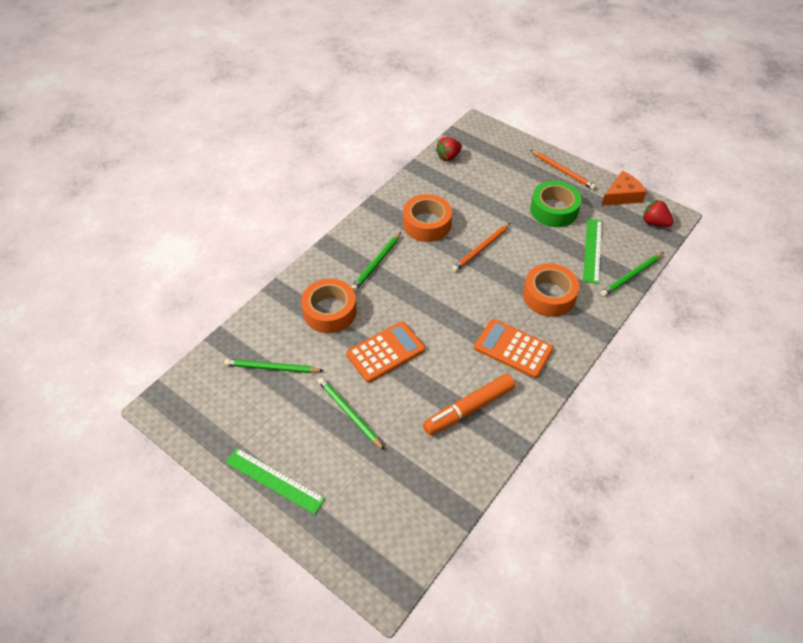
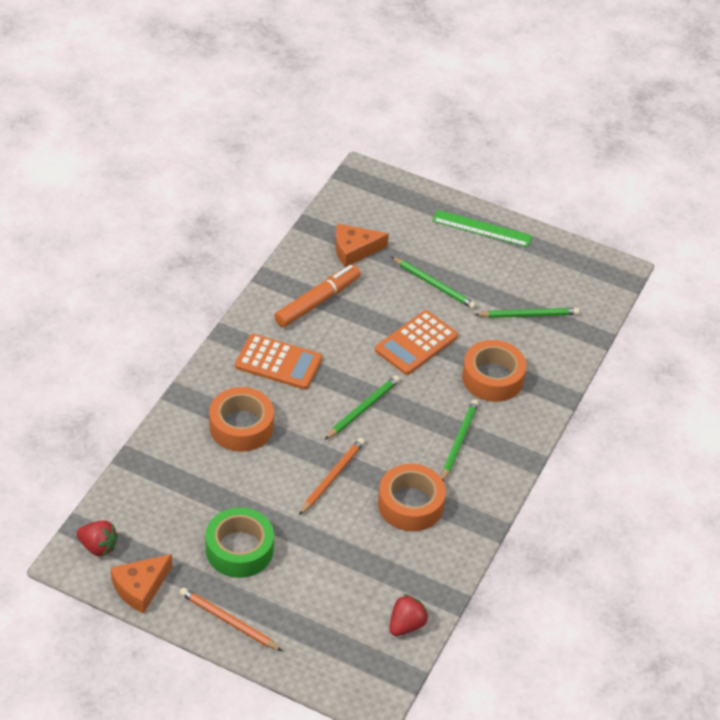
camera: 165 degrees right, 5 degrees down
(420, 469) = (354, 250): none -> orange cheese
(592, 250) = (186, 493): green ruler -> none
(631, 276) = (138, 464): green pencil -> green pencil (363, 409)

